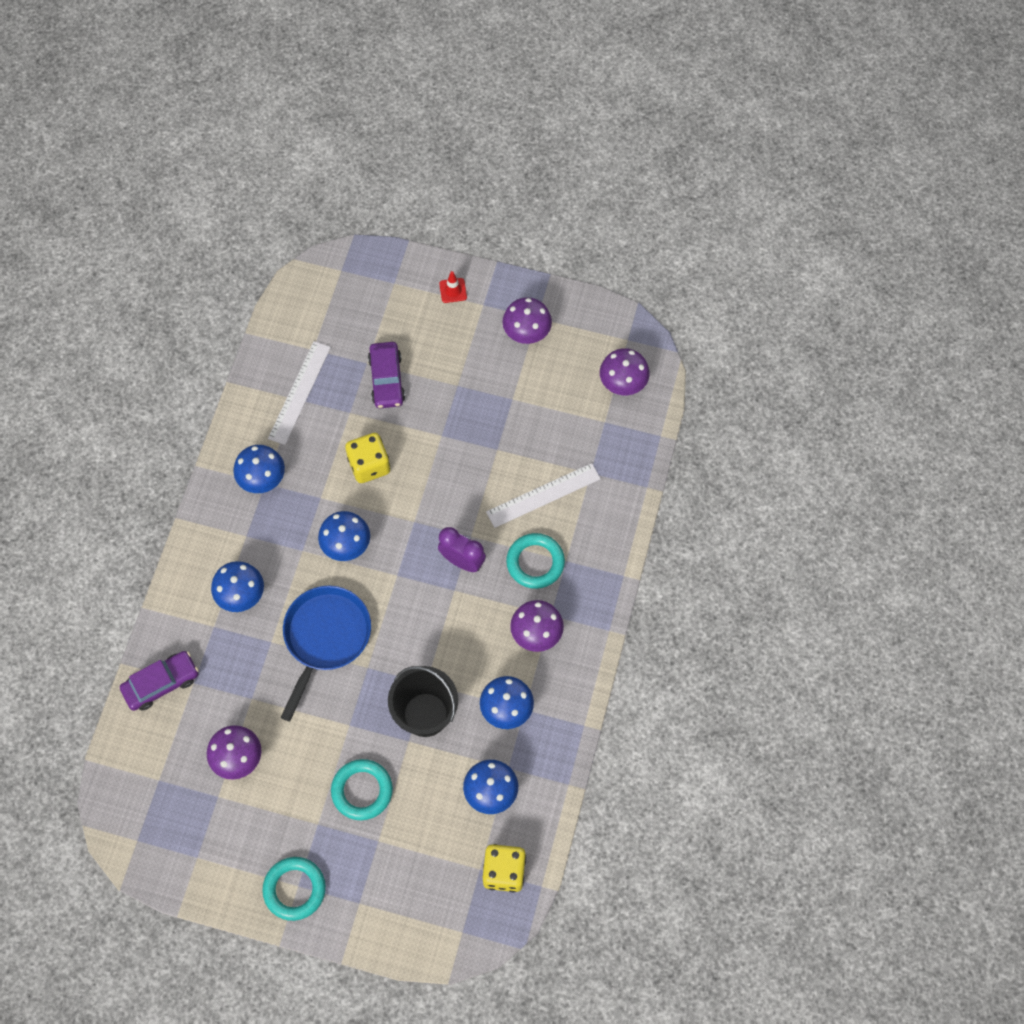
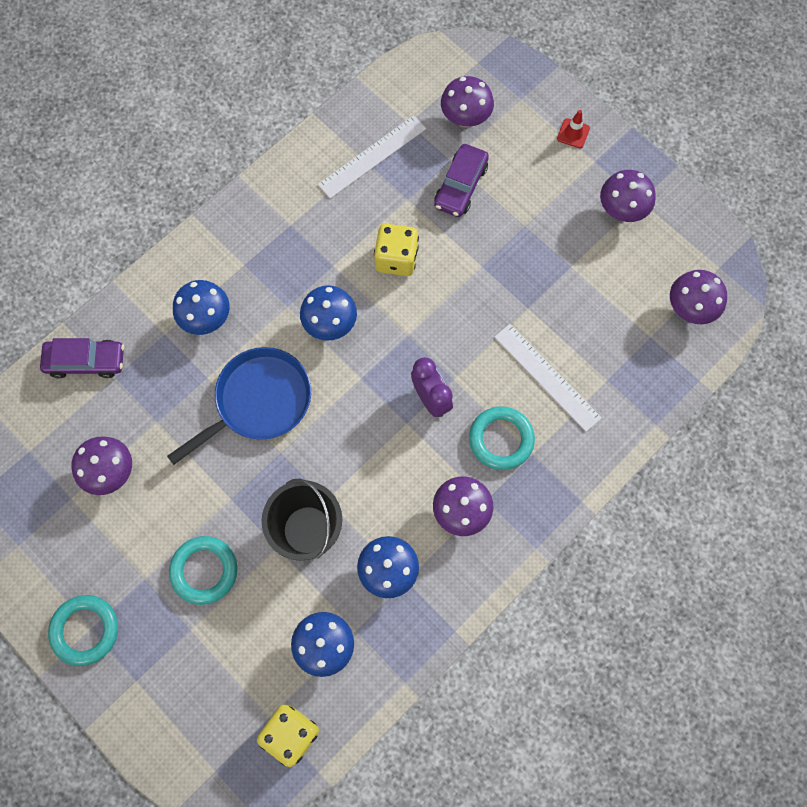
camera: 30 degrees right, 5 degrees up
(262, 479) = (290, 220): blue mushroom -> none
(358, 322) = (465, 118): none -> purple mushroom
(543, 495) = (547, 377): white ruler -> white ruler turned 45 degrees clockwise

